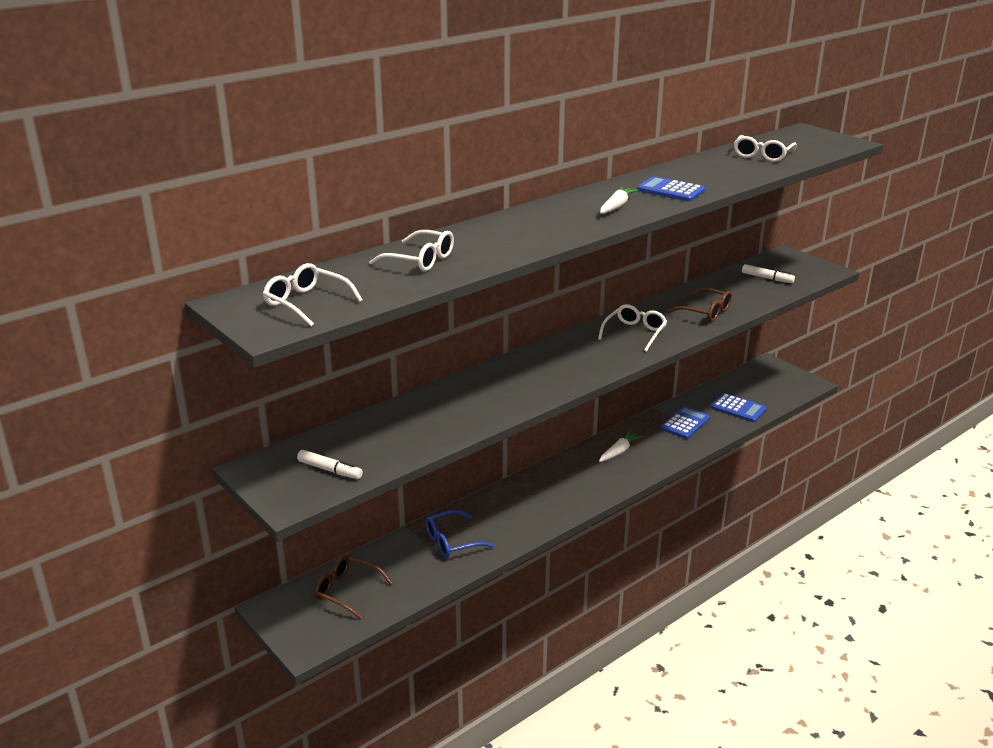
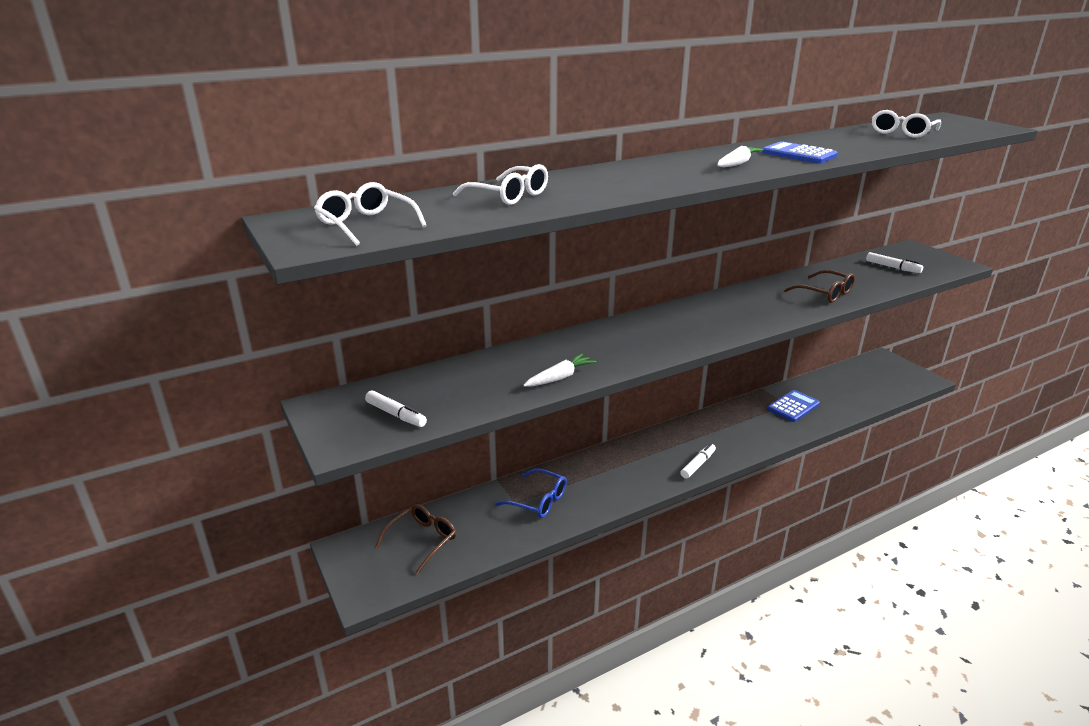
camera: 10 degrees right, 0 degrees up
(347, 591) = (422, 540): brown glasses -> brown glasses turned 90 degrees clockwise
(452, 541) = (538, 501): blue glasses -> blue glasses turned 135 degrees counterclockwise
(600, 490) = (698, 465): none -> white marker
(619, 452) = (722, 428): white carrot -> white carrot (559, 377)
(634, 333) = (747, 307): white glasses -> none
(738, 408) = (849, 397): blue calculator -> none

